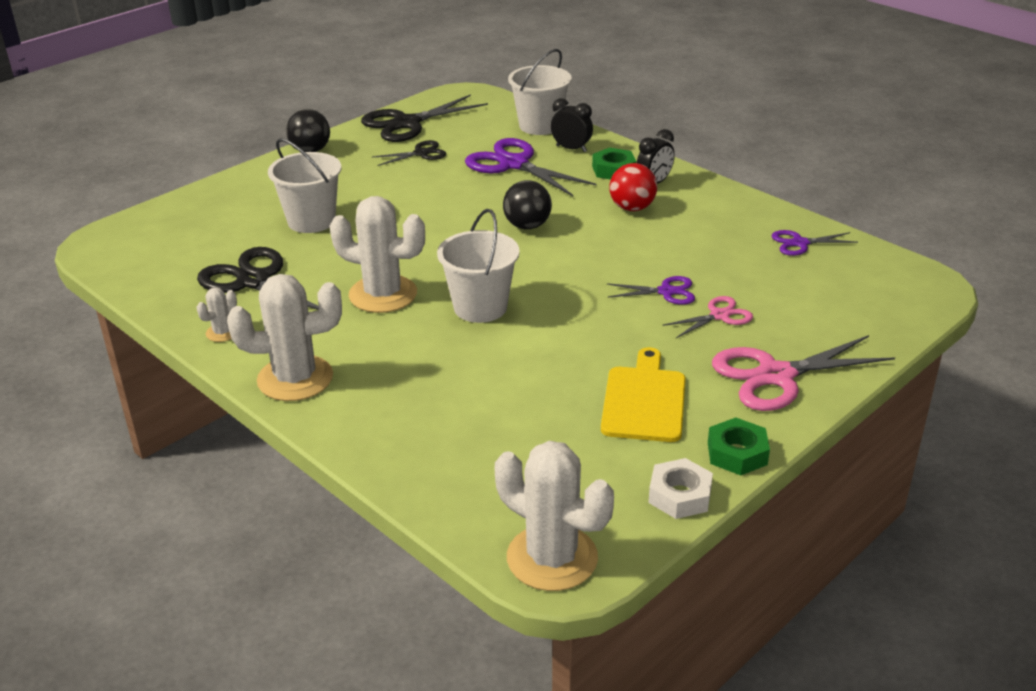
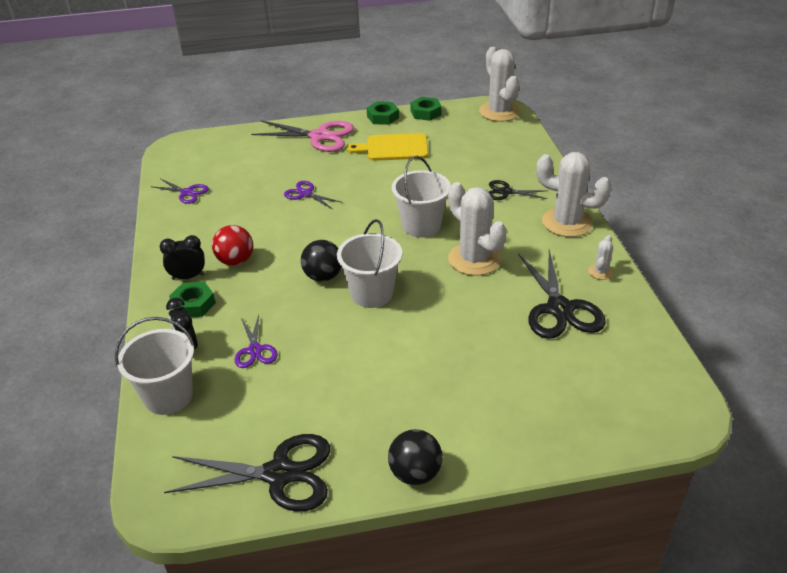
camera: 145 degrees left, 5 degrees up
(222, 332) = (600, 272): white cactus -> white cactus turned 45 degrees counterclockwise
(311, 221) = (479, 357): white bucket -> white bucket (372, 293)
(421, 153) = (314, 408): black scissors -> black scissors (506, 192)
(514, 164) = (255, 350): purple scissors -> purple scissors, size x0.54
(644, 400) = (393, 148): yellow cutting board -> yellow cutting board turned 45 degrees clockwise
(679, 495) = (426, 113): white nut -> green nut
(719, 315) = (299, 171): pink scissors -> none

